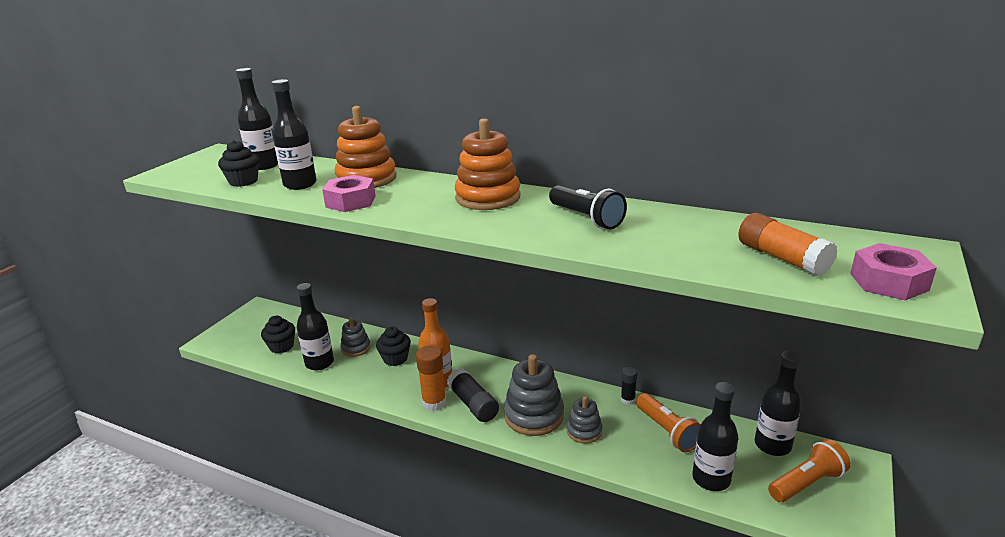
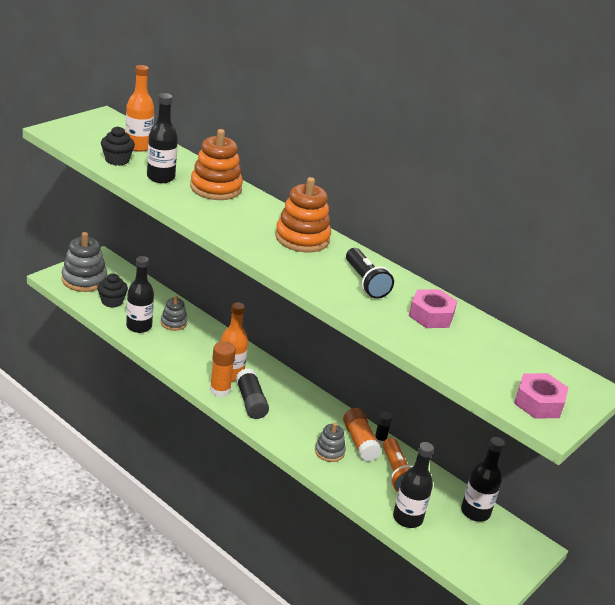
camera: 10 degrees right, 5 degrees up
(264, 165) = (138, 146): black bottle -> orange bottle
(350, 201) = (194, 208): pink nut -> pink nut (431, 315)
(395, 359) = (203, 343): black cupcake -> none
(534, 415) = (295, 426): grey stacking toy -> grey stacking toy (84, 280)
(782, 258) = (482, 362): orange glue stick -> orange glue stick (360, 442)
(807, 483) = (481, 546): orange flashlight -> none

